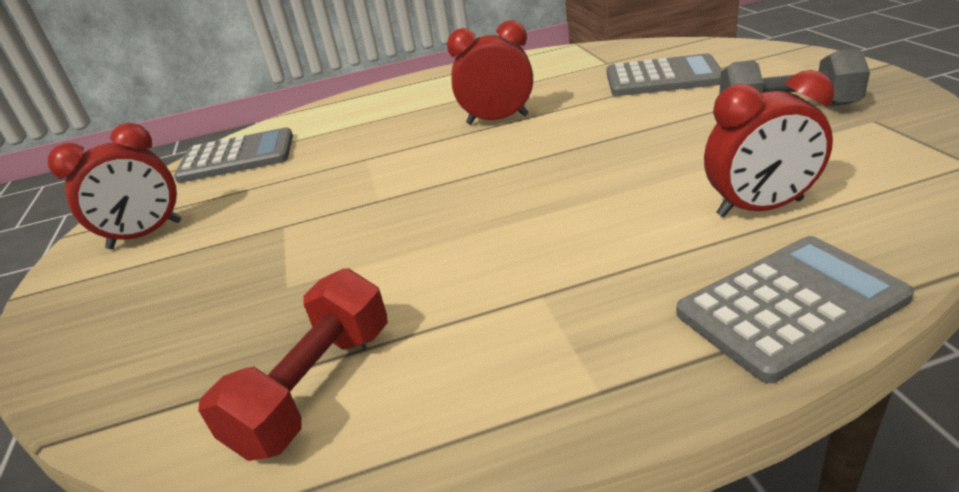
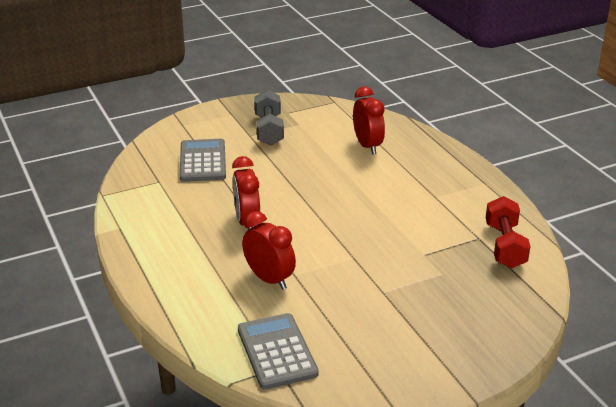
camera: 105 degrees left, 0 degrees up
(145, 235) = (396, 360): red clock -> red clock (269, 279)
(315, 388) = (505, 246): red dumbbell -> red dumbbell turned 75 degrees clockwise
(790, 306) = (433, 147): grey calculator -> none

